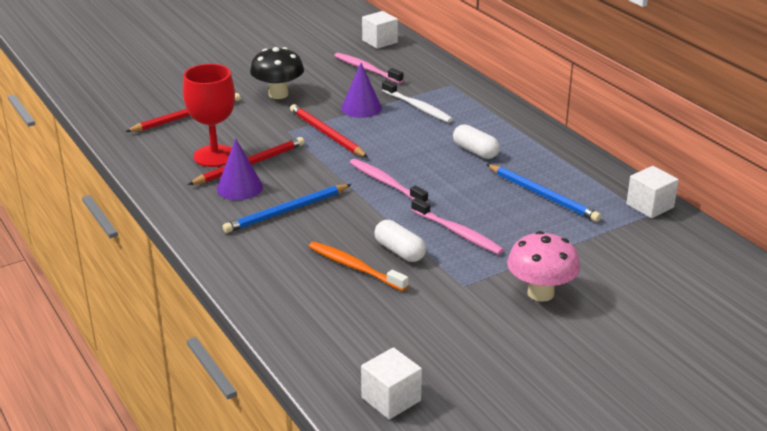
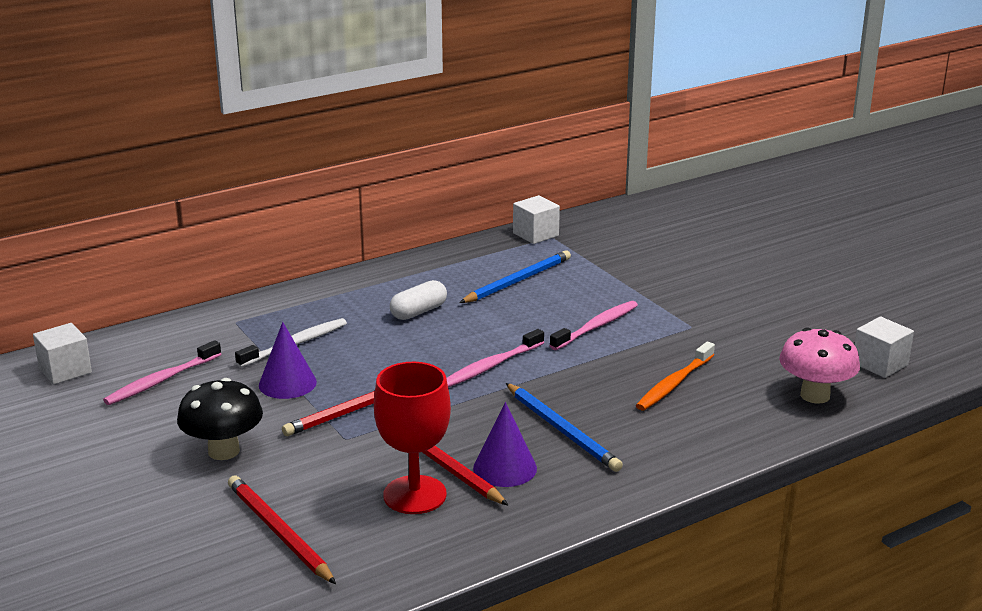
camera: 90 degrees left, 5 degrees down
(399, 251) = (638, 358): white capsule -> none
(540, 293) = (695, 291): pink mushroom -> pink mushroom (815, 395)

